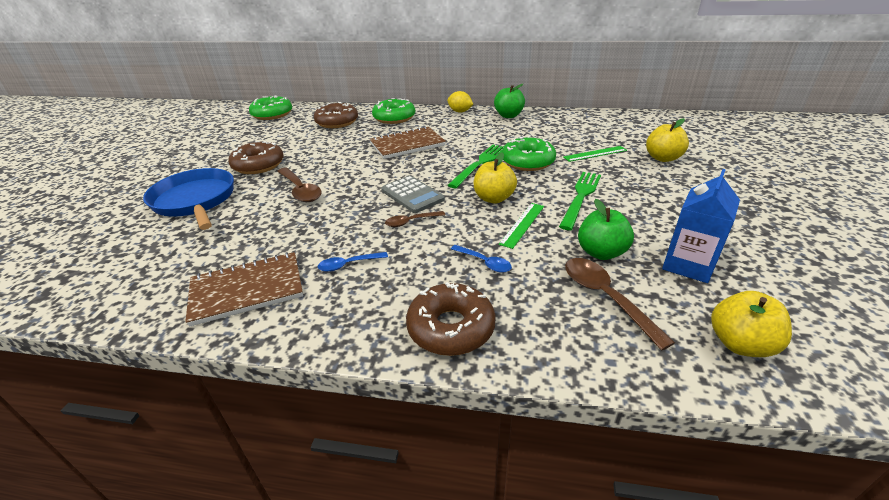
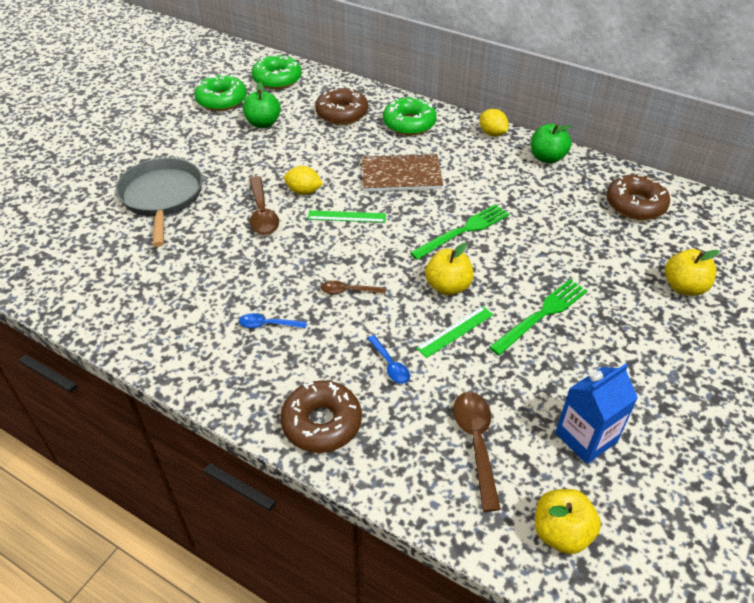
camera: 20 degrees right, 10 degrees up
(195, 201) = (162, 197): blue pan -> grey pan
(247, 290) = (174, 323): brown notebook -> none
(258, 165) = (235, 162): brown donut -> brown donut (635, 205)
(331, 170) = (304, 191): none -> yellow lemon
(412, 195) = (368, 255): grey calculator -> none
(527, 162) = (519, 244): green donut -> green donut (221, 100)
(595, 154) = (607, 255): green ruler -> green ruler (346, 216)
(601, 252) = (509, 392): green apple -> green apple (263, 123)

